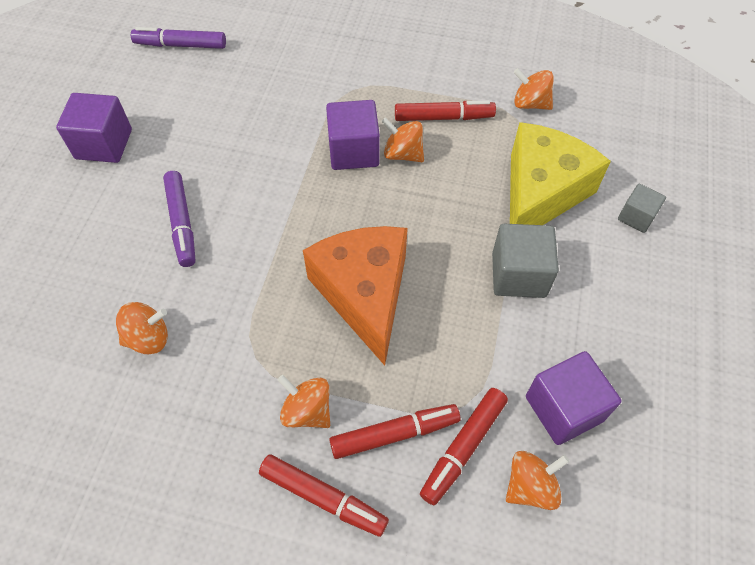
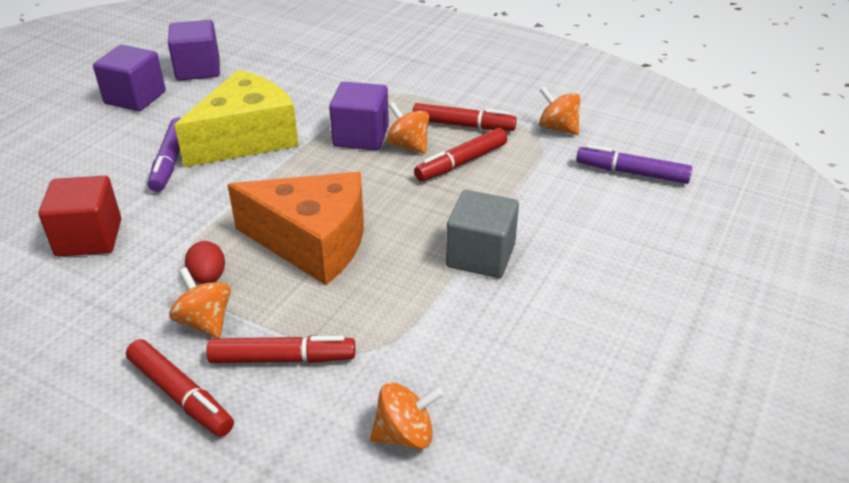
camera: 15 degrees right, 20 degrees down
(148, 338) = (89, 238): orange spinning top -> red cube
(181, 45) = (243, 43): purple marker -> purple marker (631, 173)
(286, 359) = (208, 277): none -> red egg
(364, 294) = (313, 243): orange cheese -> orange cheese turned 105 degrees clockwise
(463, 448) = (348, 385): red marker -> red marker (461, 162)
(540, 193) = (535, 196): yellow cheese -> yellow cheese (246, 138)
(564, 408) = (476, 375): purple cube -> purple cube (198, 69)
(636, 217) = (632, 232): grey cube -> none

